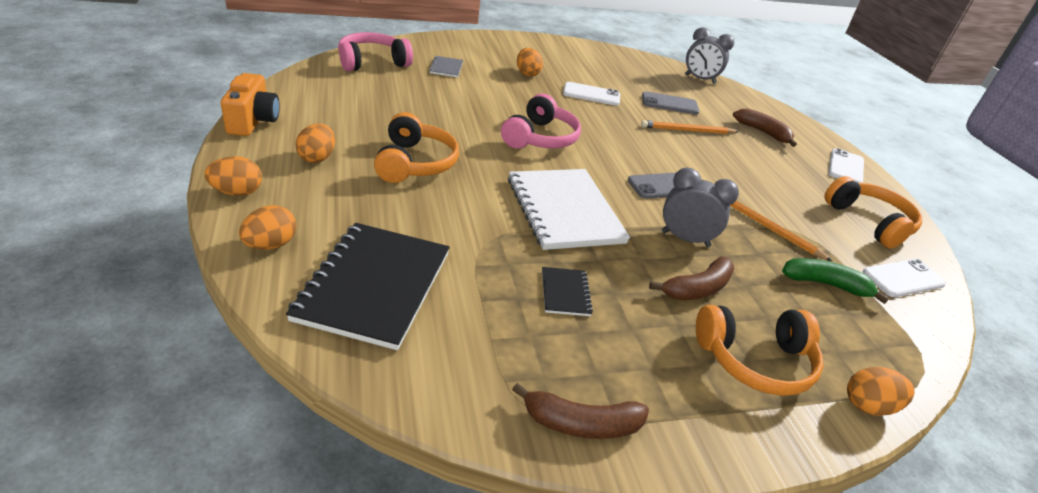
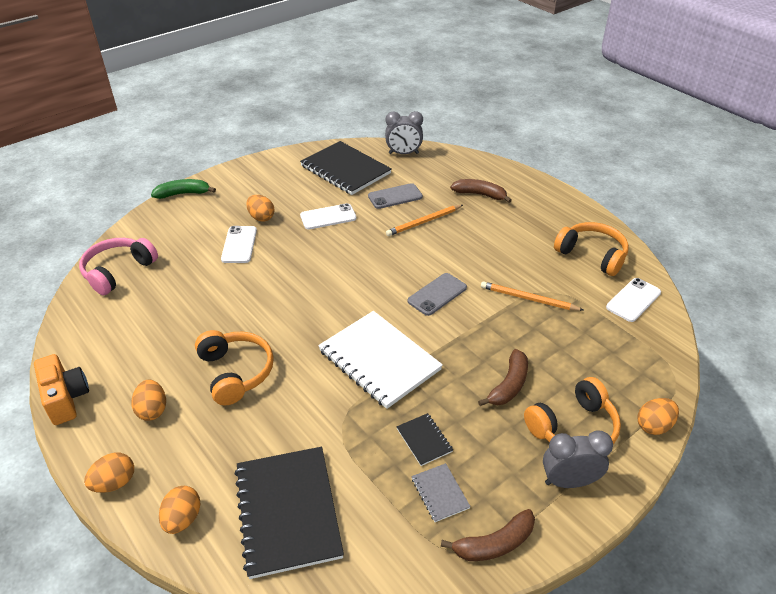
camera: 20 degrees left, 5 degrees up
(446, 68) = (188, 245): grey notebook -> grey notebook (440, 493)
(540, 138) = (317, 290): pink headphones -> none
(632, 71) = (345, 170): none -> black notebook
(685, 239) = (478, 341): grey clock -> grey clock (569, 481)
(824, 284) = (587, 333): green banana -> green banana (183, 194)
(845, 167) = (554, 204): white phone -> white phone (239, 245)

